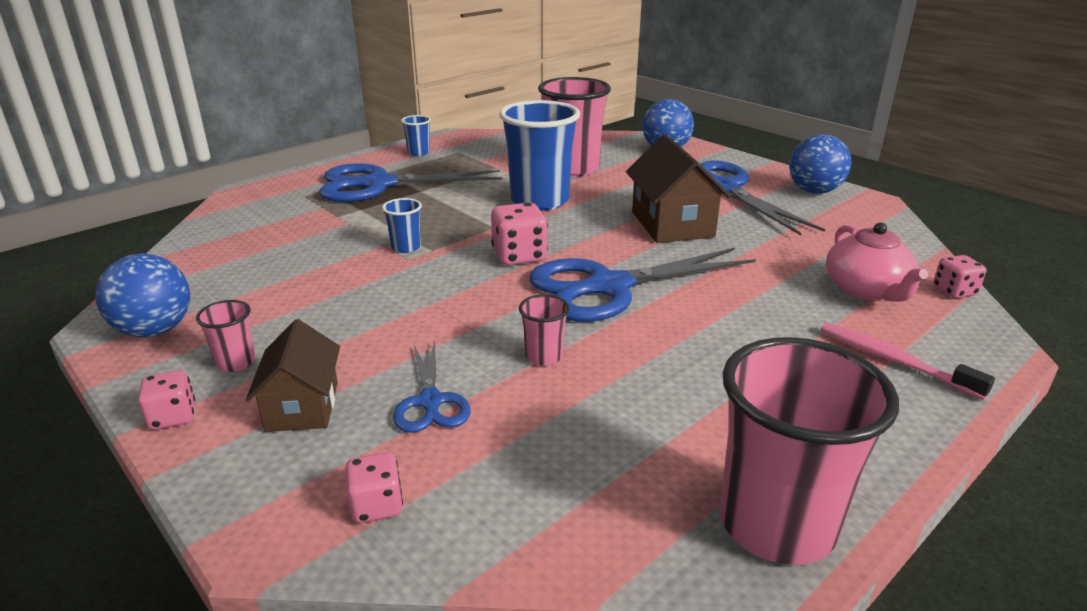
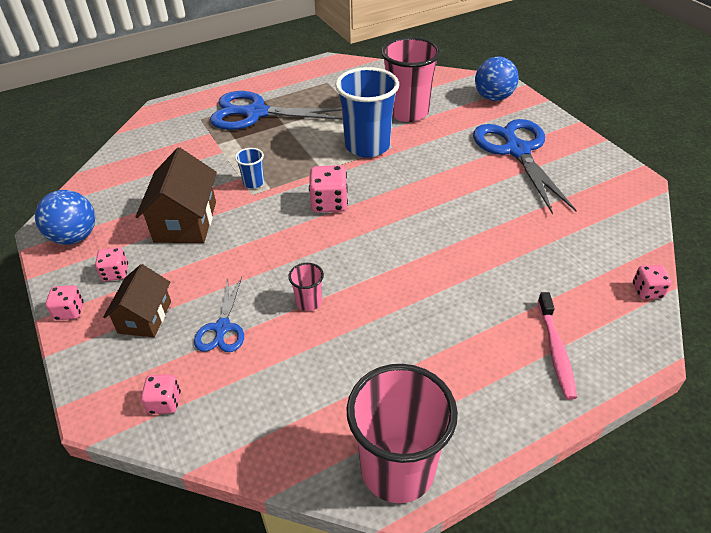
camera: 15 degrees right, 15 degrees up
(236, 362) = (115, 273): pink cup -> pink dice
(418, 153) = (296, 80): blue cup -> none
(609, 287) = (381, 244): blue scissors -> none
(672, 224) = (457, 186): brown house -> brown house (185, 222)
(814, 191) = (594, 163): blue ball -> none
(866, 290) = (576, 278): pink teapot -> none
(893, 360) = (555, 351): pink toothbrush -> pink toothbrush turned 150 degrees counterclockwise

